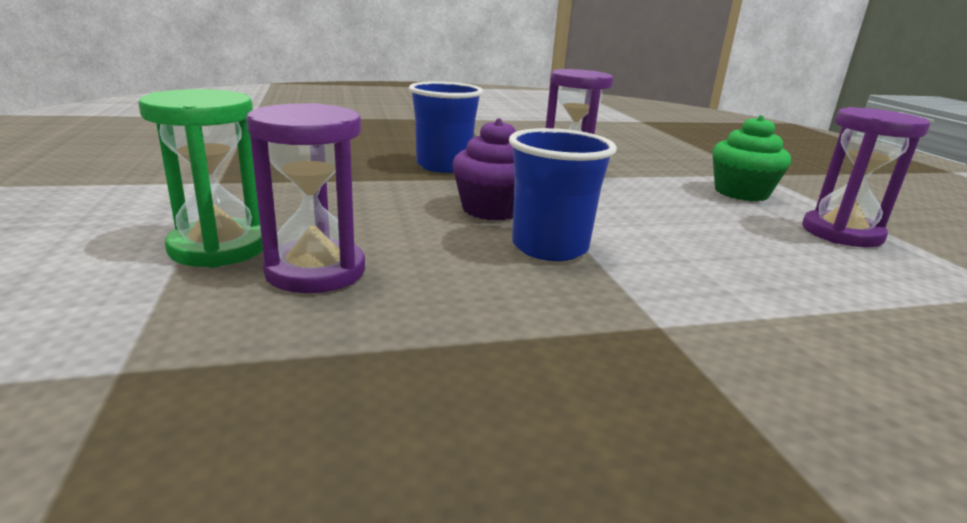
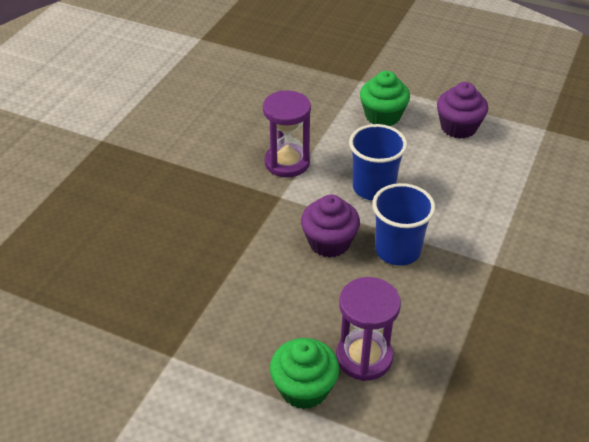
camera: 50 degrees left, 20 degrees up
(218, 248) = (304, 388): green hourglass -> green cupcake
(443, 166) = (228, 220): blue cup -> blue cup (373, 188)
(841, 233) = (458, 127): purple hourglass -> purple cupcake

